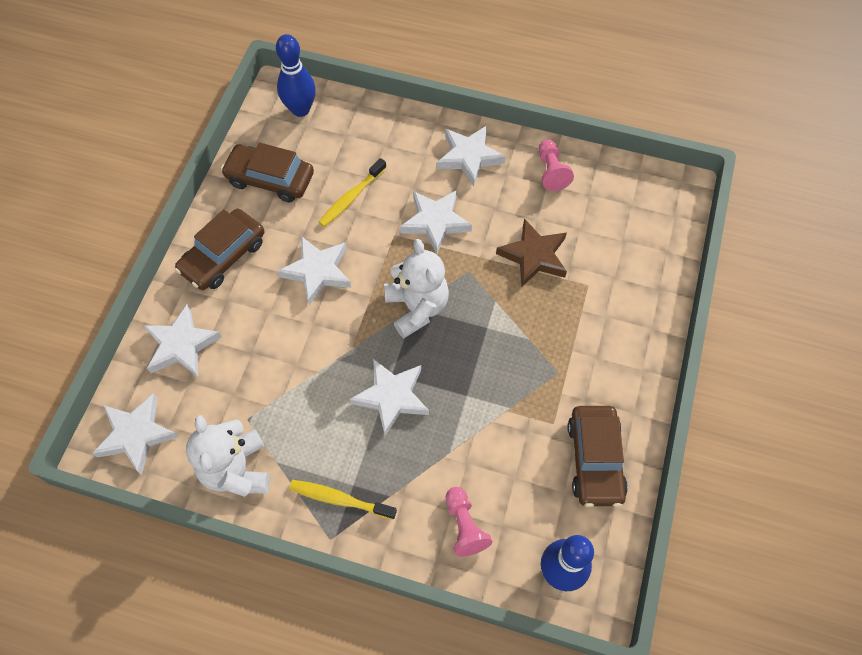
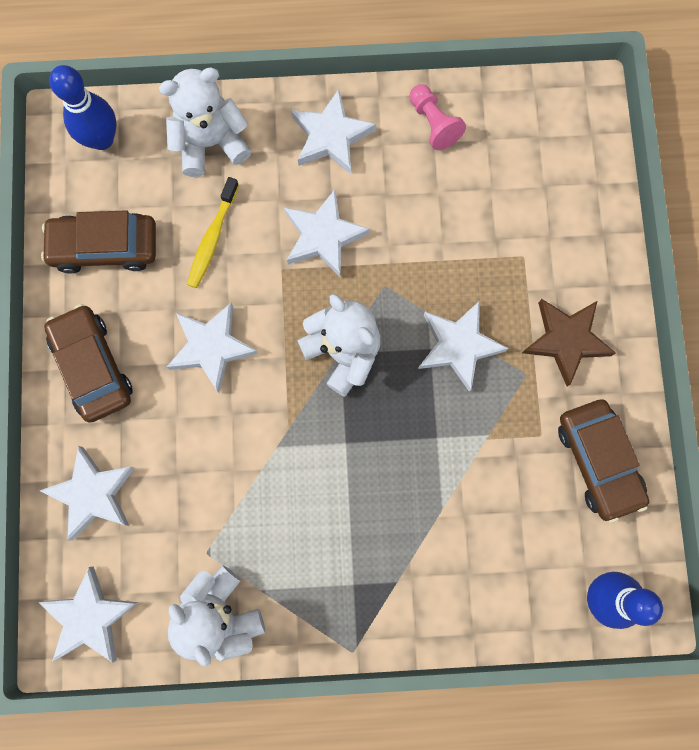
camera: 20 degrees left, 15 degrees up
(223, 256) = (92, 367): brown car -> brown car turned 135 degrees clockwise
(339, 499) = (345, 605): yellow toothbrush -> none
(378, 135) = (210, 143): none -> white teddy bear
(392, 397) = (356, 469): white star -> white star (458, 346)
(464, 526) = (488, 585): pink pawn -> none
(534, 256) = (451, 241): brown star -> brown star (566, 340)

